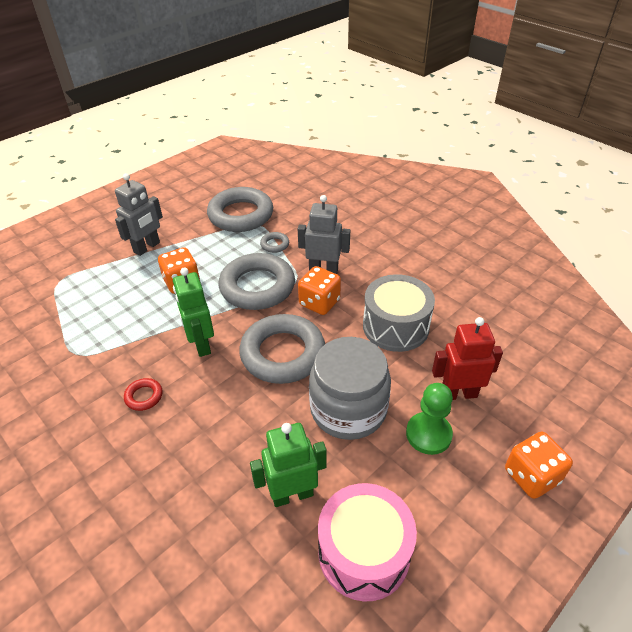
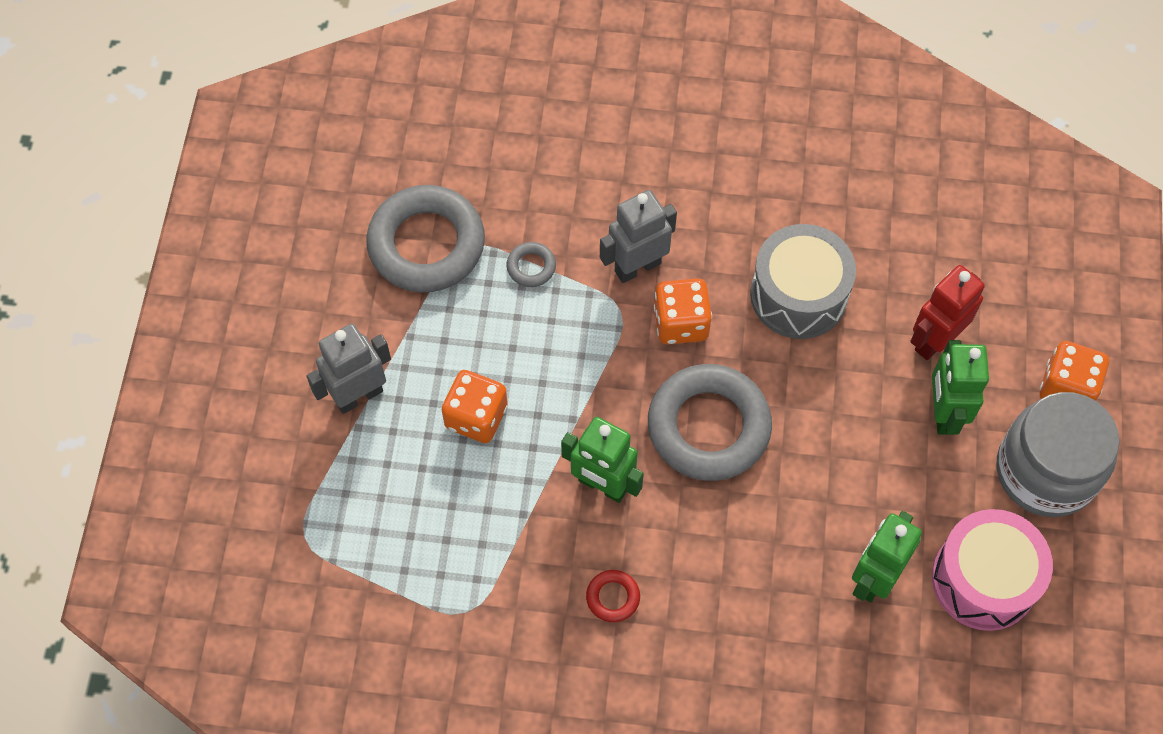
camera: 40 degrees left, 20 degrees up
(147, 247) = (358, 396): grey robot -> grey robot turned 120 degrees counterclockwise
(257, 287) = (581, 353): grey ring -> none
(348, 409) = (842, 444): grey jar -> grey jar (1045, 471)
(428, 434) = (943, 413): green pawn -> green robot

